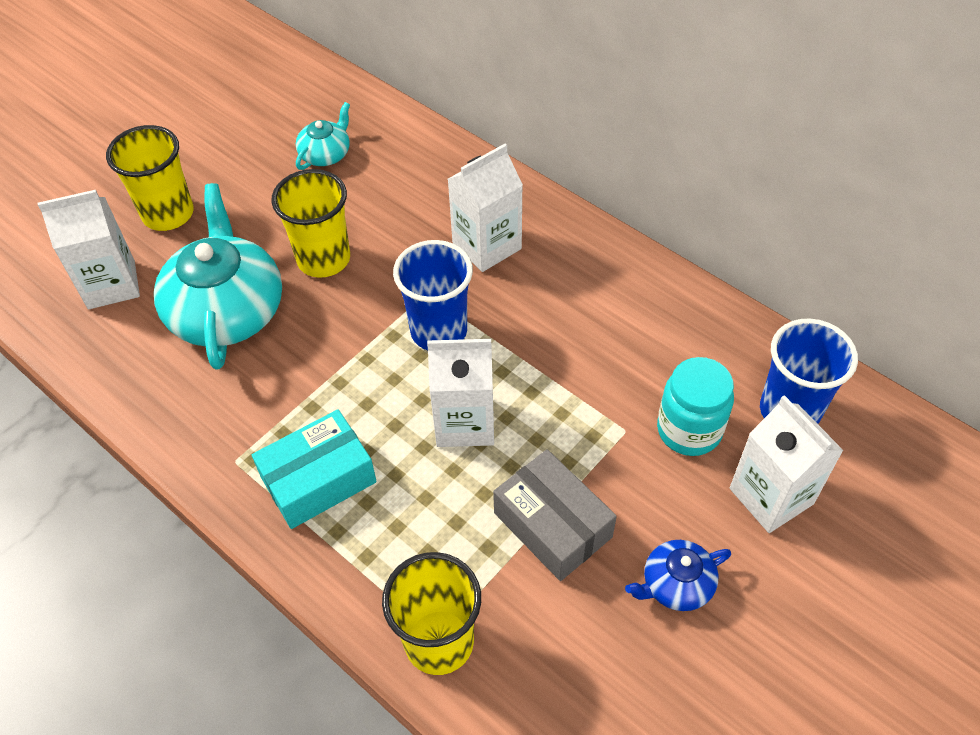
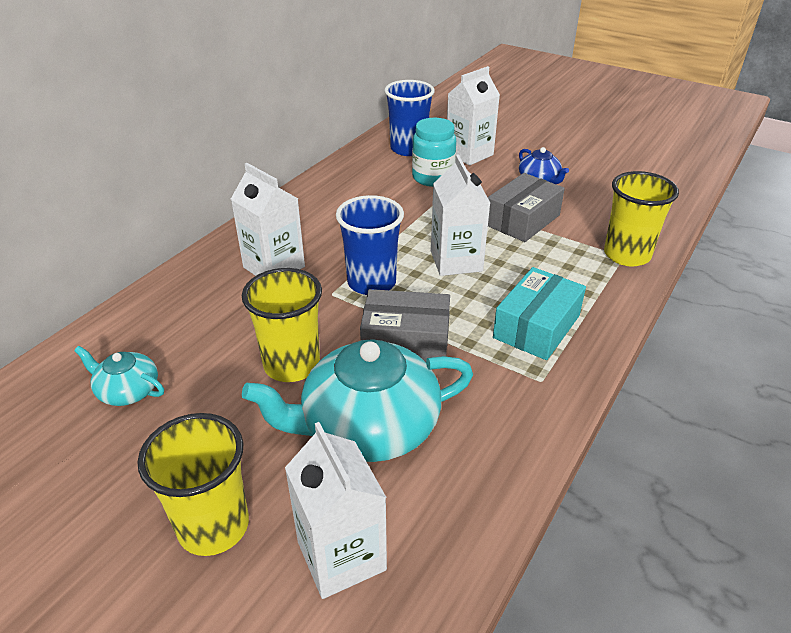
camera: 100 degrees left, 15 degrees down
(318, 479) = (536, 327): turquoise box -> turquoise box turned 75 degrees clockwise
(331, 351) = (405, 341): none -> grey box

